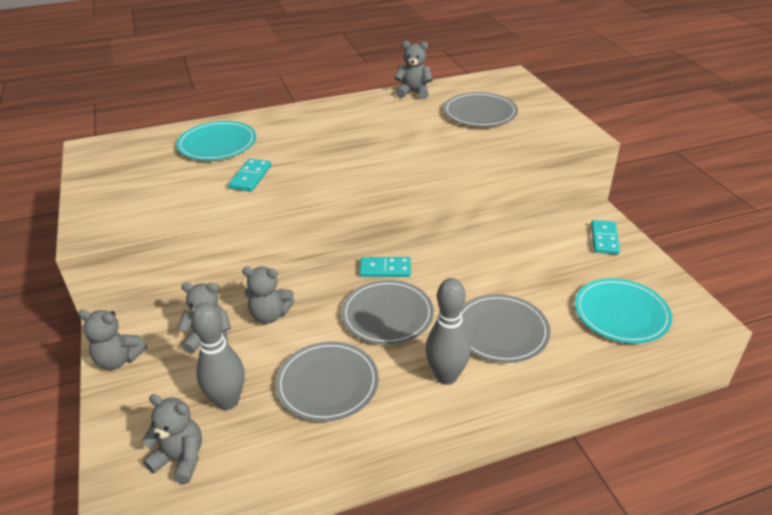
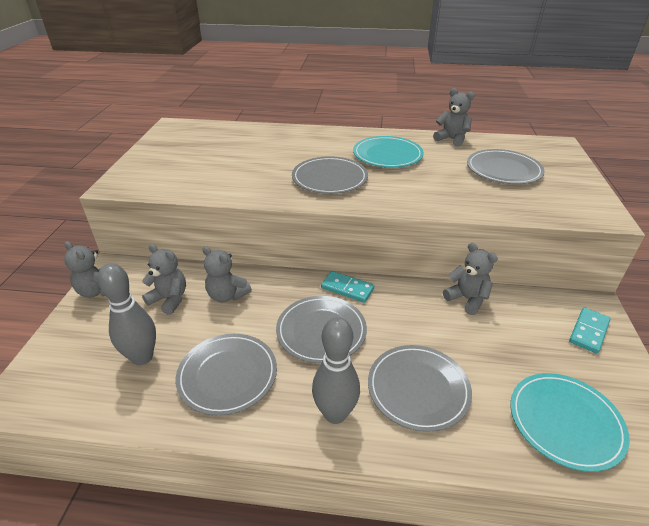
camera: 25 degrees right, 0 degrees up
(180, 459) = (72, 393): grey teddy bear -> grey teddy bear (467, 299)
(217, 144) = (260, 143): turquoise plate -> turquoise plate (387, 155)
(250, 177) = (262, 174): turquoise domino -> none
(324, 163) = (329, 178): none -> grey plate

